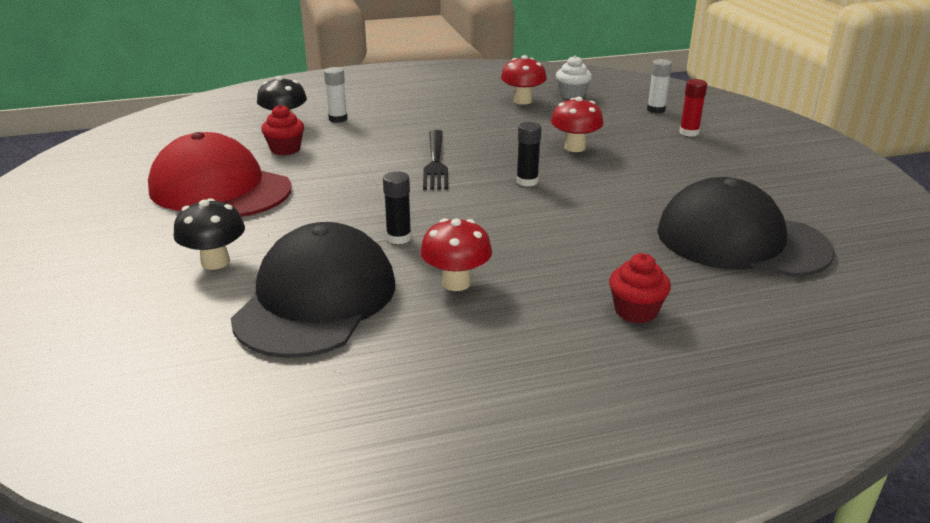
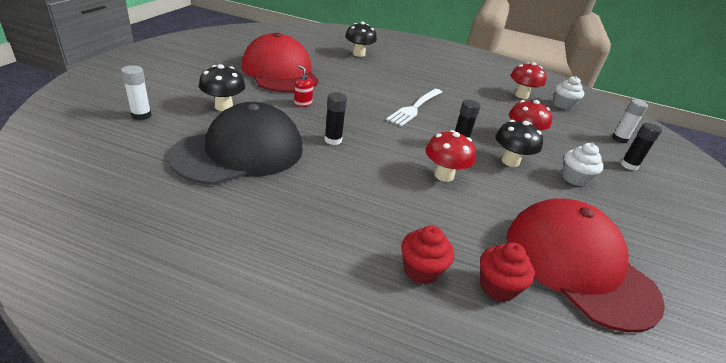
camera: 30 degrees right, 5 degrees up
(285, 149) = (341, 66): red cupcake -> red cupcake (497, 287)
(306, 214) = (303, 103): none -> red soap dispenser
(338, 119) = (391, 62): white glue stick -> white glue stick (141, 115)
(435, 162) = (415, 108): black fork -> white fork
(456, 283) = (328, 183): red mushroom -> red mushroom (444, 175)
(591, 176) = (510, 161): none -> black mushroom
(661, 166) = (574, 178): none -> white cupcake
(689, 132) = (629, 165): red glue stick -> black glue stick
(741, 240) = (578, 265): black cap -> red cap

